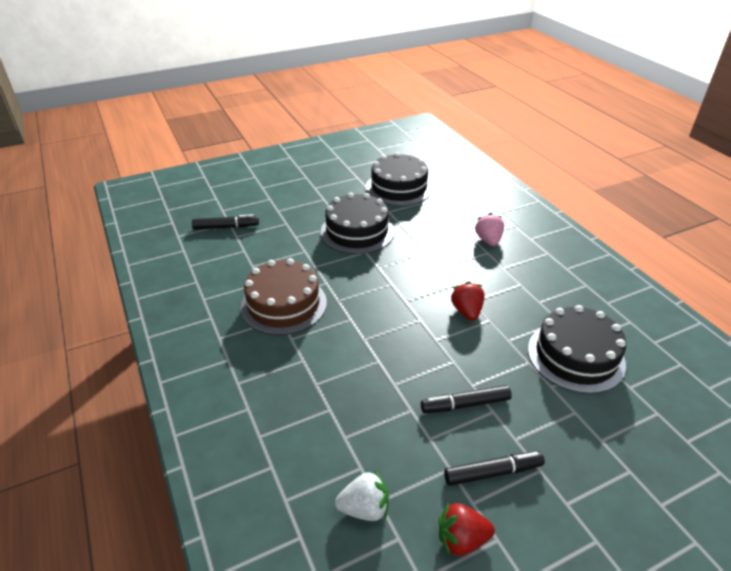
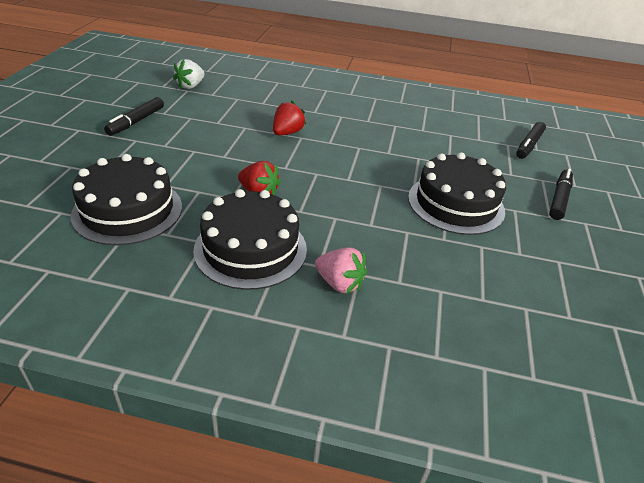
camera: 125 degrees right, 0 degrees up
(283, 304) = (382, 127): brown cake -> none
(399, 187) = (541, 289): black cake -> black cake (250, 249)
(461, 539) = (130, 97): red strawberry -> red strawberry (287, 133)
(465, 404) = (186, 140): black marker -> black marker (559, 199)

